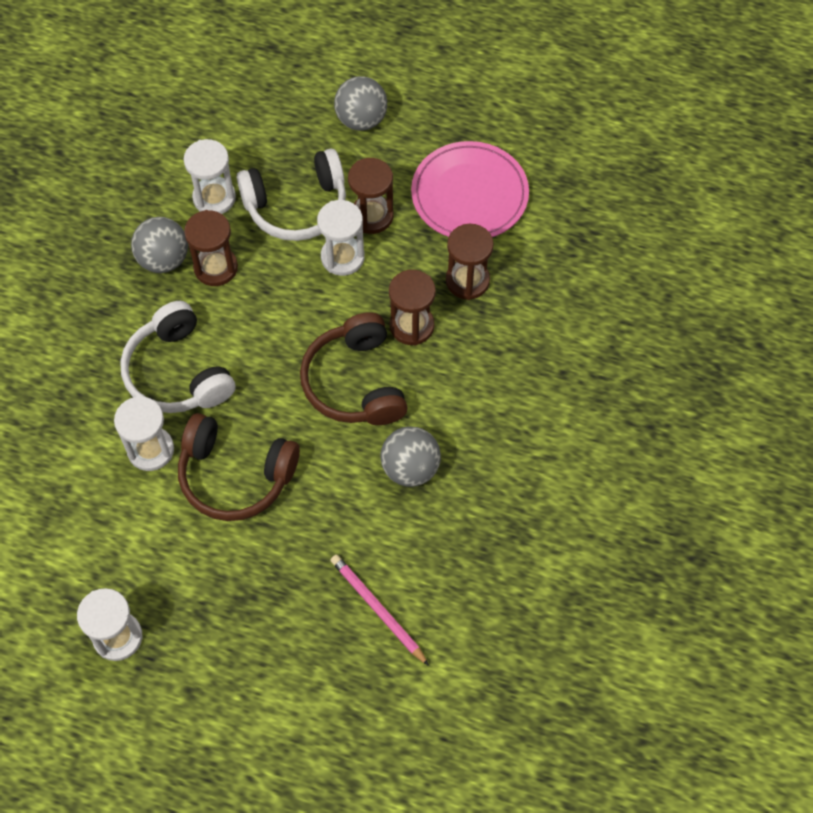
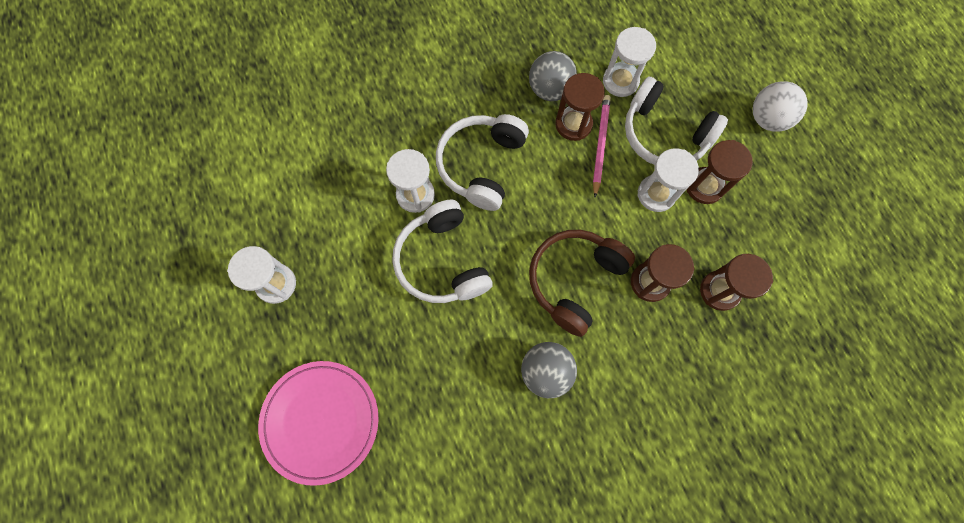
camera: 50 degrees right, 10 degrees up
(235, 476) = (442, 261): brown headphones -> white headphones
(361, 119) = (767, 119): grey ball -> white ball
(377, 609) = (425, 437): pink pencil -> pink pencil (600, 145)
(469, 194) = (785, 236): pink plate -> pink plate (321, 421)

